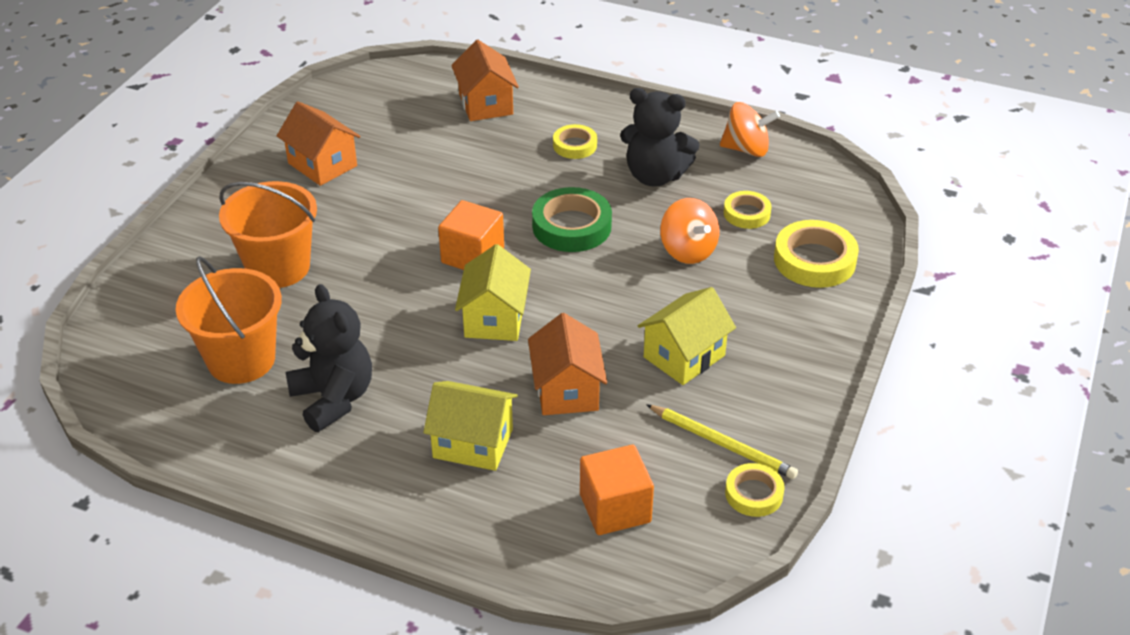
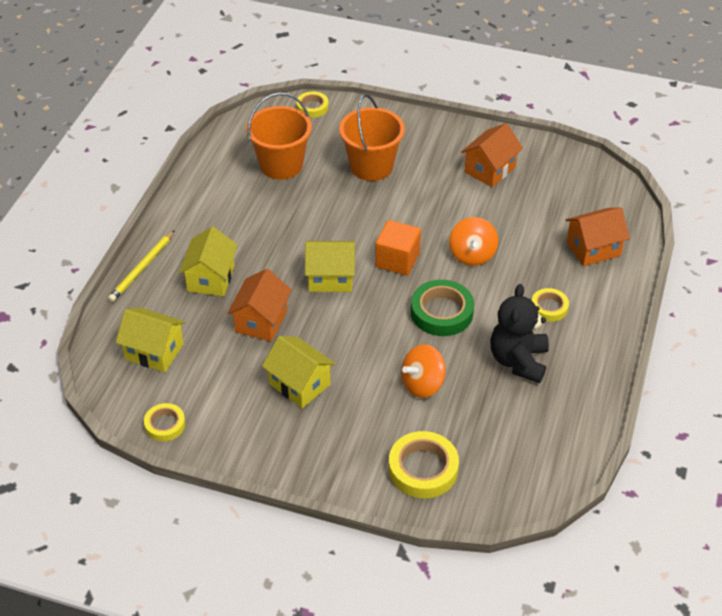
camera: 85 degrees right, 5 degrees up
(333, 399) = (248, 210): black teddy bear -> none
(567, 390) = (261, 321): orange house -> orange house turned 60 degrees counterclockwise
(615, 508) = (154, 351): orange cube -> yellow house
(722, 444) = (211, 407): yellow pencil -> yellow pencil (142, 268)
(746, 149) = (572, 423): orange spinning top -> orange spinning top (472, 255)
(746, 213) = (478, 423): yellow tape -> yellow tape (312, 107)

